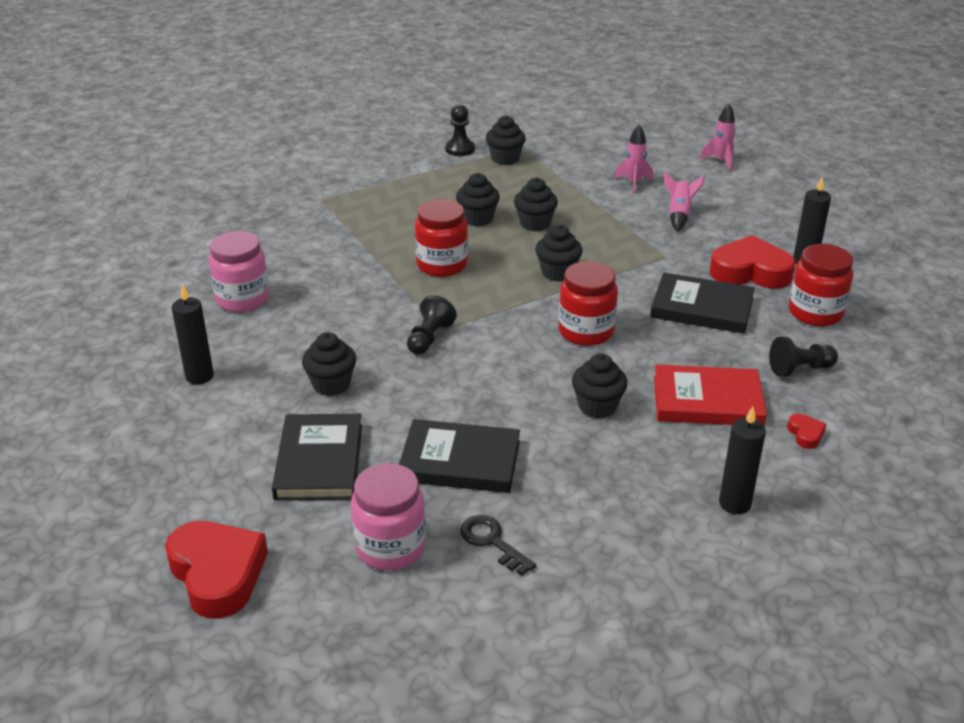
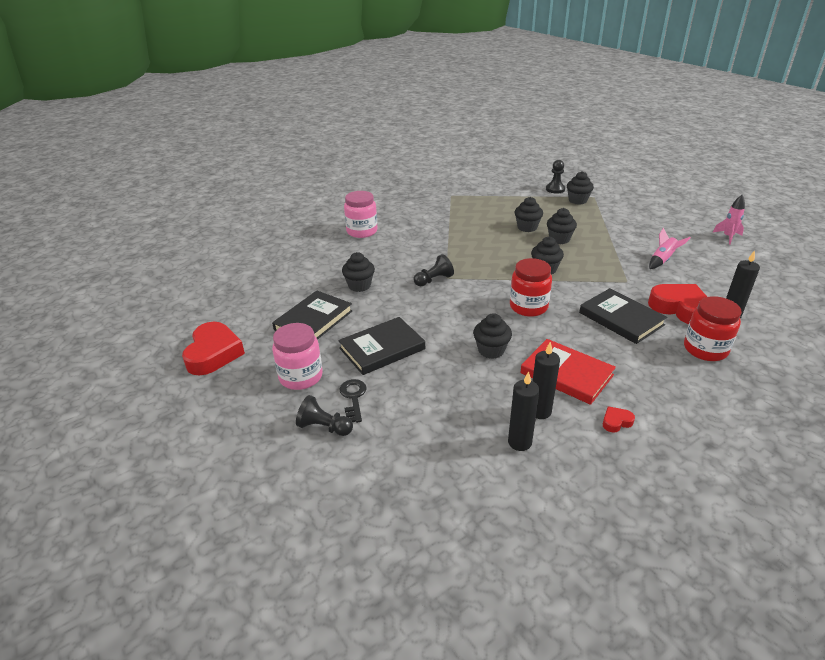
camera: 35 degrees right, 0 degrees up
(199, 376) = (304, 260): black candle -> black candle (540, 411)
(442, 265) = (481, 245): red jar -> none
(460, 461) = (382, 348): black book -> black book turned 75 degrees counterclockwise
(633, 183) = (649, 234): pink rocket -> none
(800, 369) = (655, 380): black pawn -> black pawn (324, 427)
(805, 434) = (616, 422): red heart -> red heart turned 135 degrees counterclockwise

